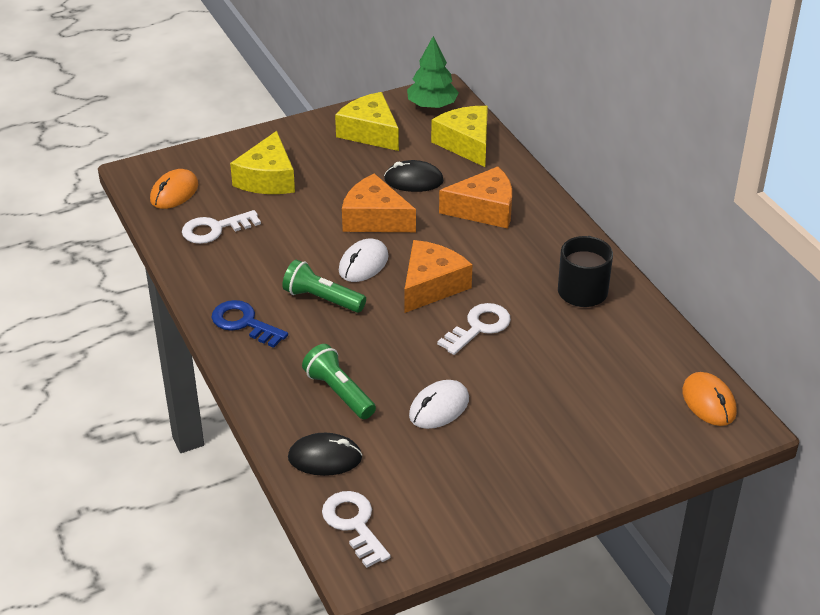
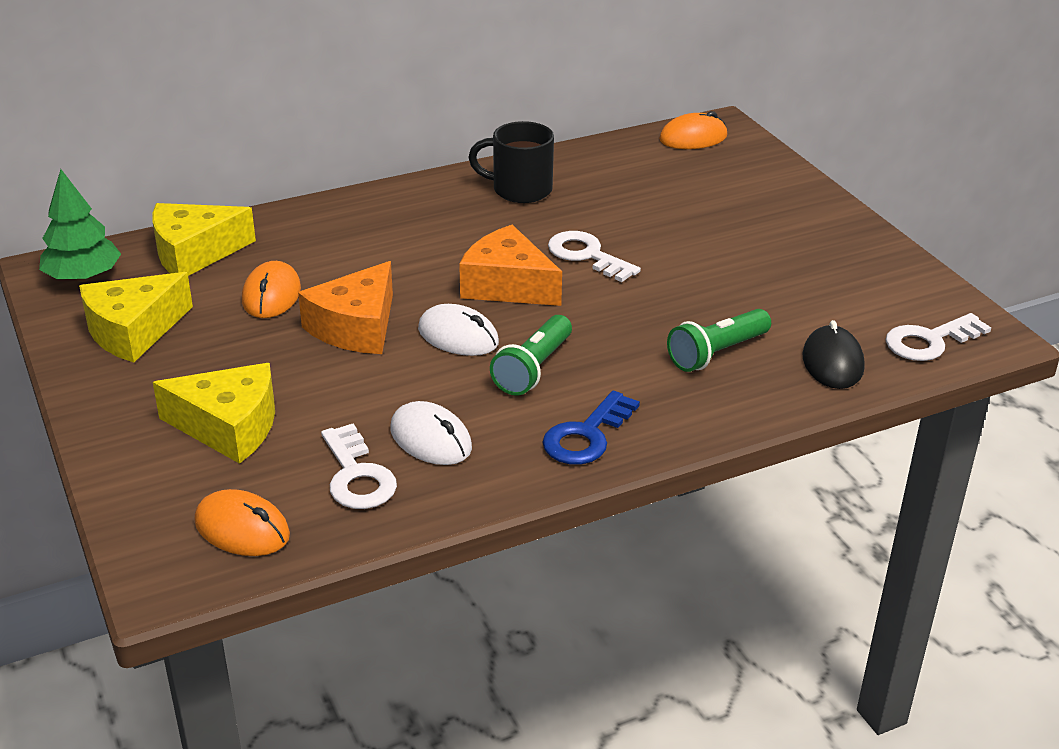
camera: 90 degrees left, 5 degrees down
(413, 180) = (271, 295): black mouse -> orange mouse
(439, 407) = (730, 284): white mouse -> white mouse (431, 439)
(484, 209) = (352, 244): orange cheese -> none

